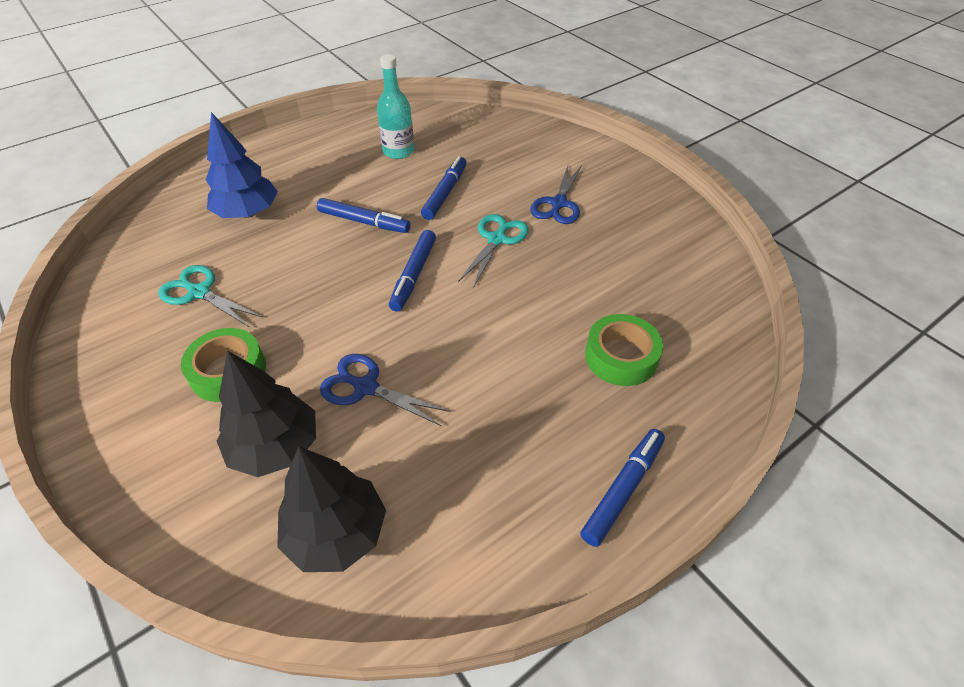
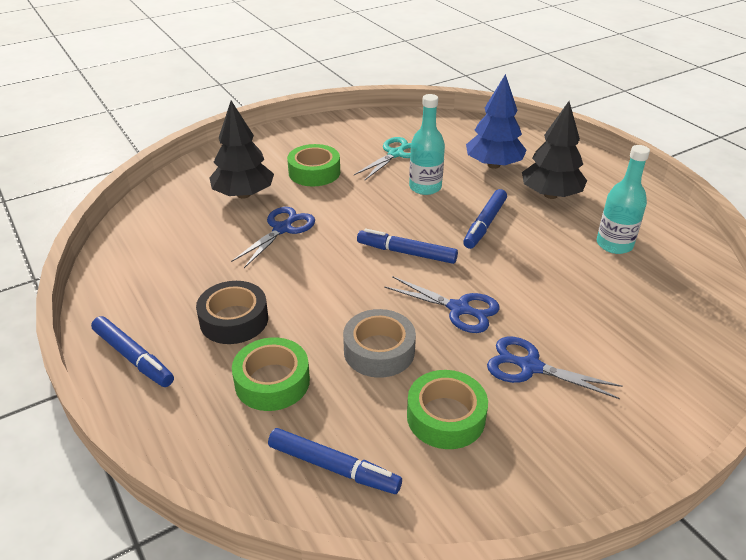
camera: 95 degrees right, 10 degrees down
(286, 264) = (425, 187): none -> turquoise bottle
(336, 533) = (169, 220): black tree -> black tree (550, 195)
(445, 193) = (539, 276): blue marker -> blue marker (333, 467)
(497, 239) = (459, 309): turquoise scissors -> blue scissors
(542, 404) = (234, 320): none -> black tape
(562, 287) = (379, 351): none -> grey tape
(624, 247) = (446, 417): none -> green tape

